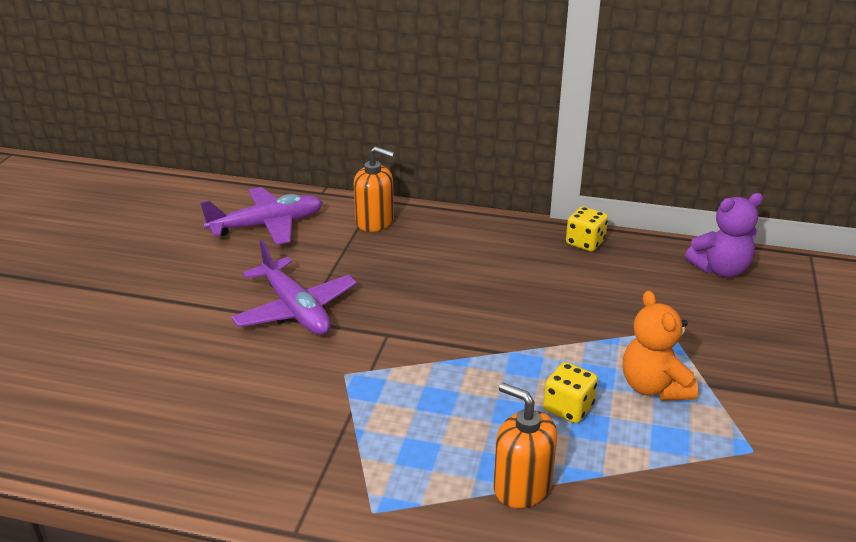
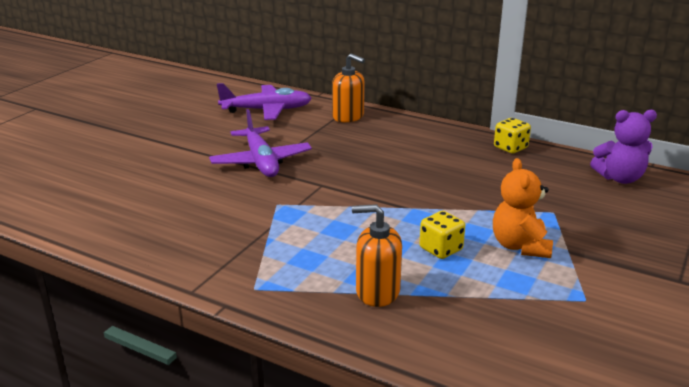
camera: 15 degrees right, 5 degrees down
(522, 486) = (377, 291): orange soap dispenser -> orange soap dispenser turned 45 degrees counterclockwise

